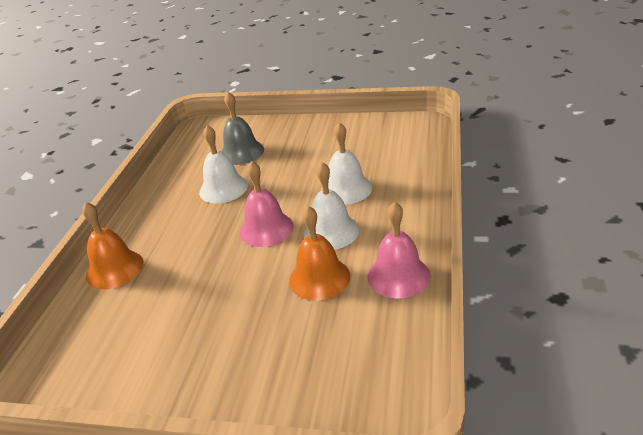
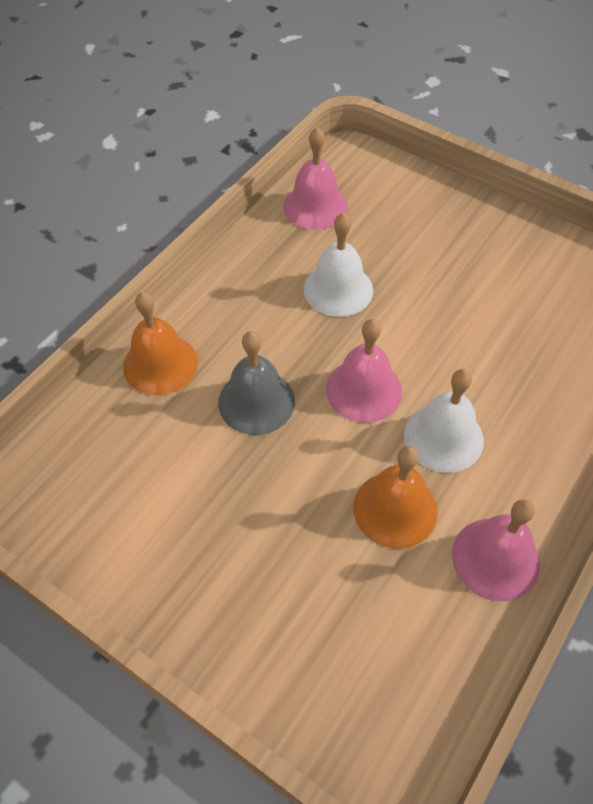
camera: 20 degrees right, 20 degrees up
(188, 157) = (315, 206): none -> pink bell
(241, 152) = (387, 231): grey bell -> grey bell (256, 401)
(346, 189) = (497, 370): white bell -> none

